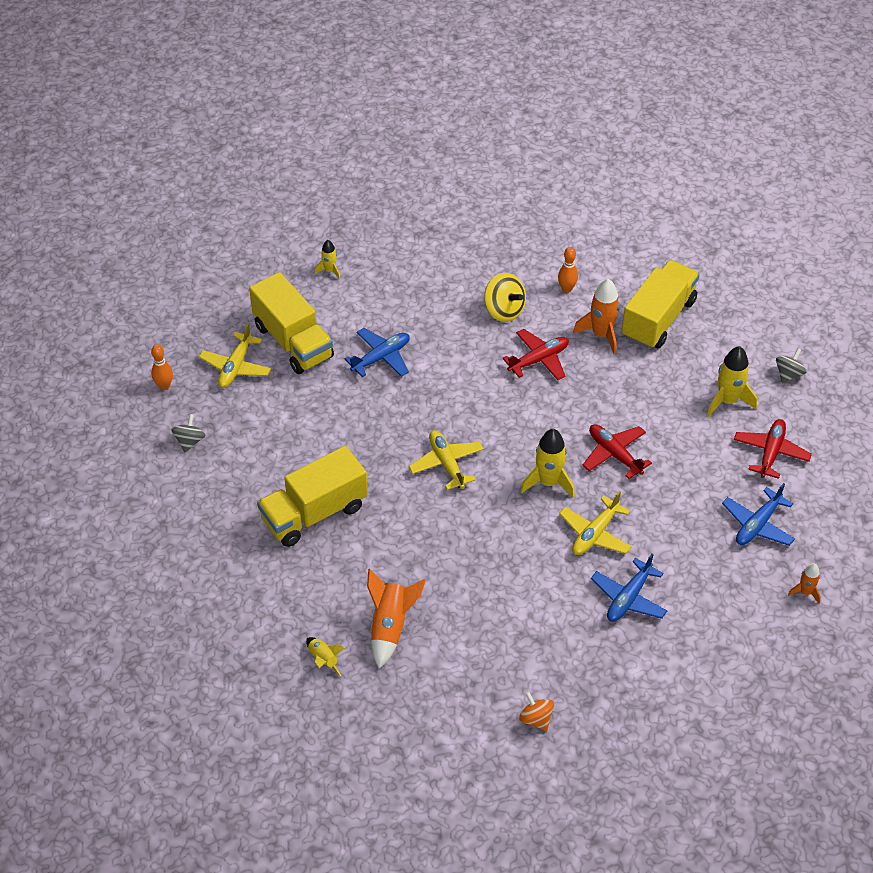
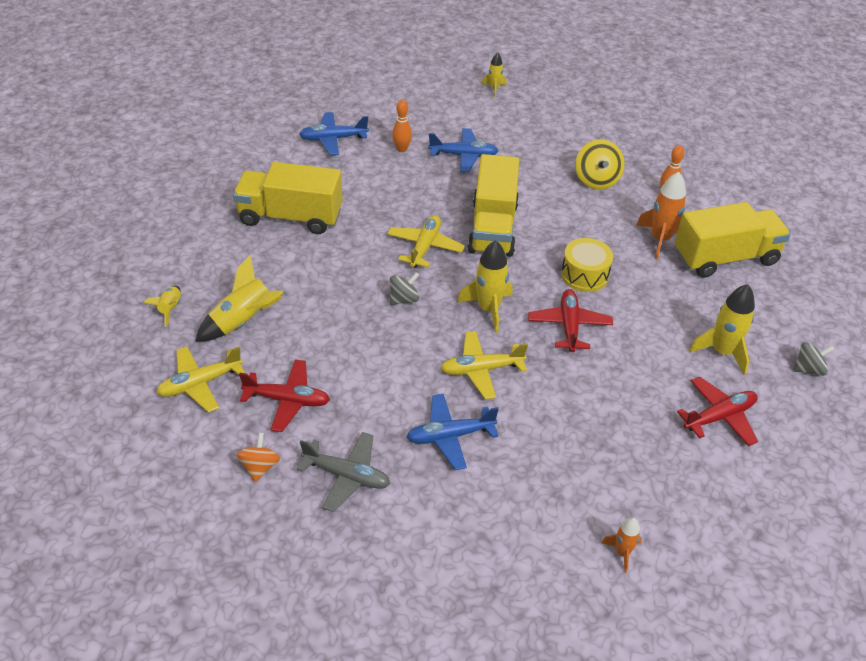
camera: 40 degrees right, 5 degrees down
(164, 386) = (298, 90): orange bowling pin -> orange bowling pin (402, 149)
(189, 441) = (270, 127): grey spinning top -> grey spinning top (404, 299)
(236, 366) = (357, 105): yellow plane -> yellow plane (200, 384)
(293, 341) = (414, 113): yellow truck -> yellow truck (493, 227)
(390, 626) = (243, 321): orange rocket -> yellow rocket
(539, 360) = (585, 226): red plane -> red plane (287, 400)
(582, 404) = (584, 275): none -> yellow drum
(597, 678) = (347, 476): none -> grey plane
(757, 524) = (639, 464): blue plane -> blue plane (333, 139)

